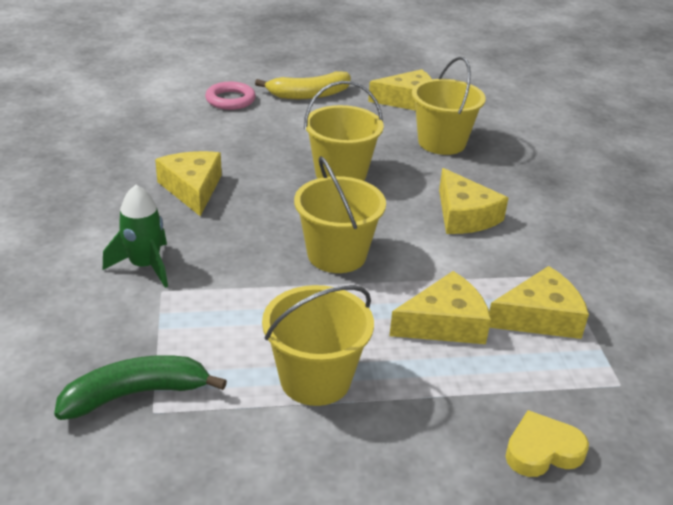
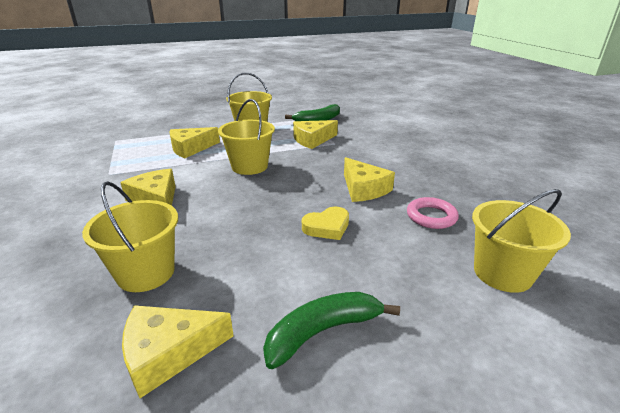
camera: 170 degrees right, 5 degrees down
(145, 266) = (352, 150): green rocket -> none
(230, 100) = (416, 295): pink ring -> pink ring (431, 216)
(309, 95) = (323, 332): yellow banana -> green banana
(341, 174) = (255, 217): yellow bucket -> yellow bucket (502, 273)
(540, 317) = (137, 155): yellow cheese -> yellow cheese (312, 140)
(542, 450) = (164, 124): yellow heart -> yellow heart (327, 227)

